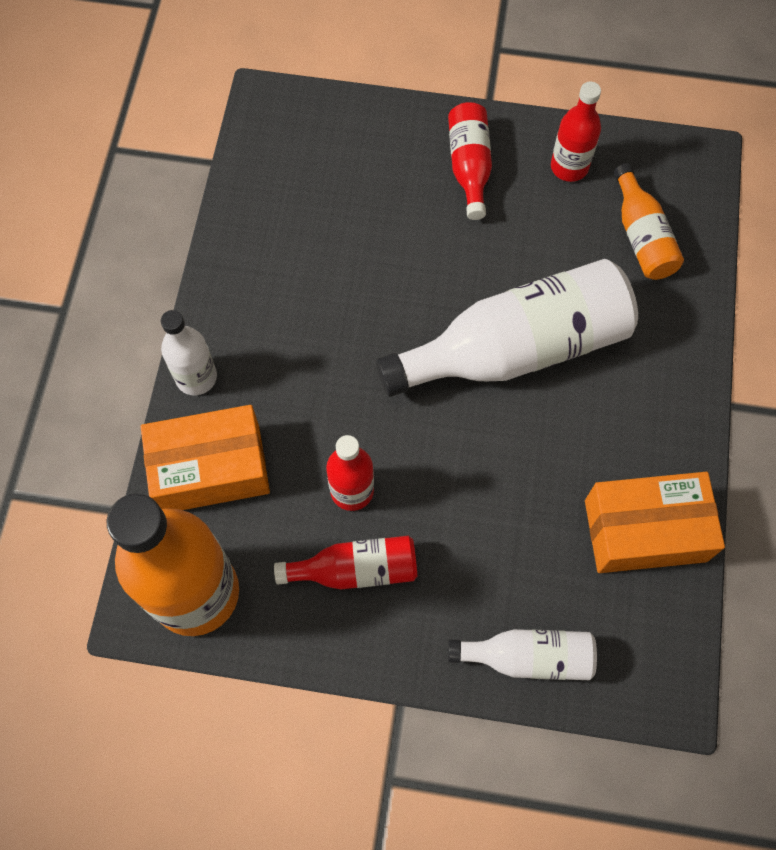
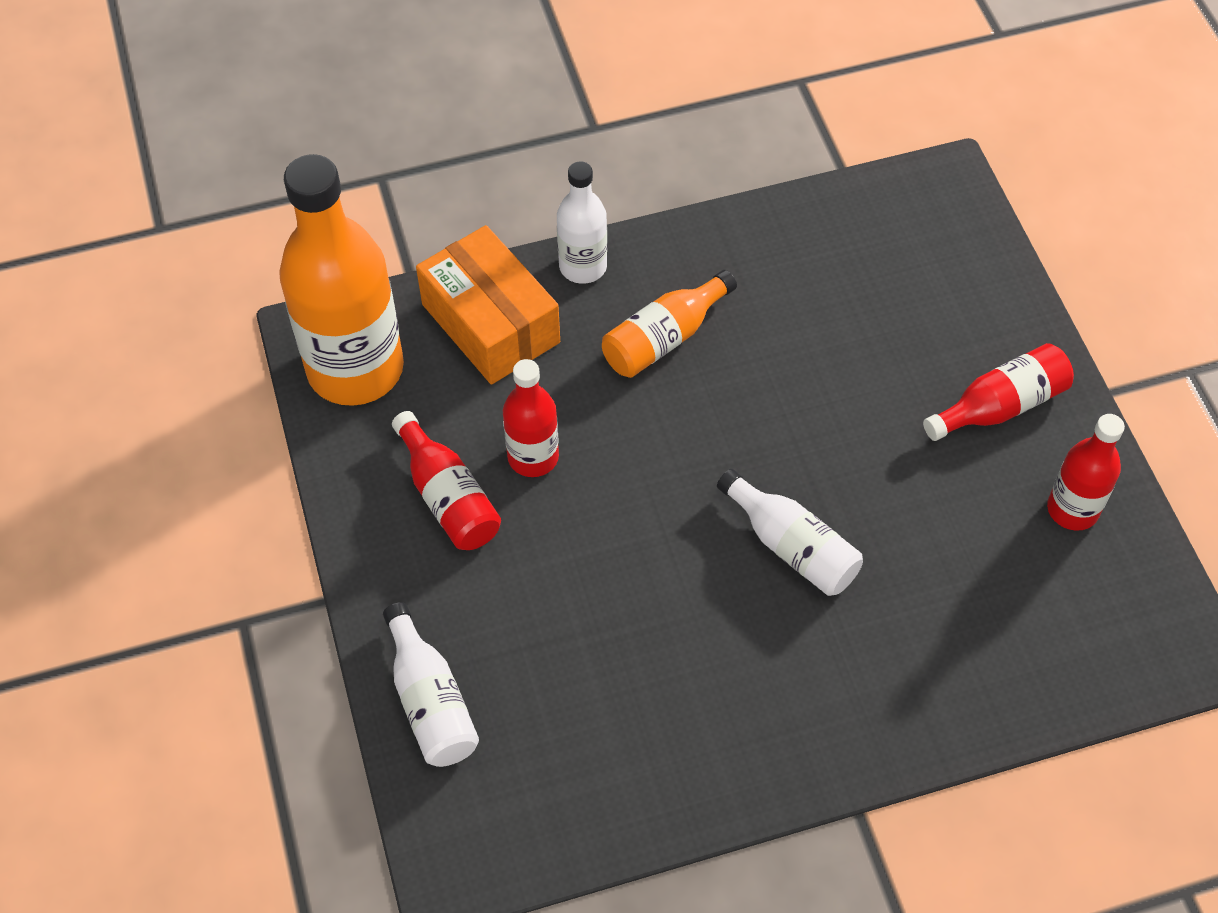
camera: 65 degrees right, 10 degrees down
(515, 349) = (792, 546): white bottle -> white bottle, size x0.51
(641, 236) = (1029, 625): orange bottle -> orange bottle (664, 338)
(645, 530) = (639, 769): orange box -> none

